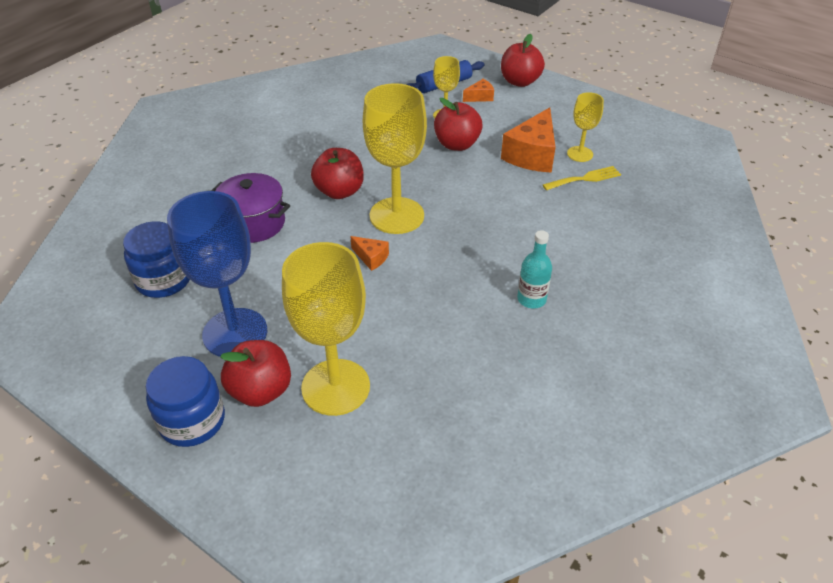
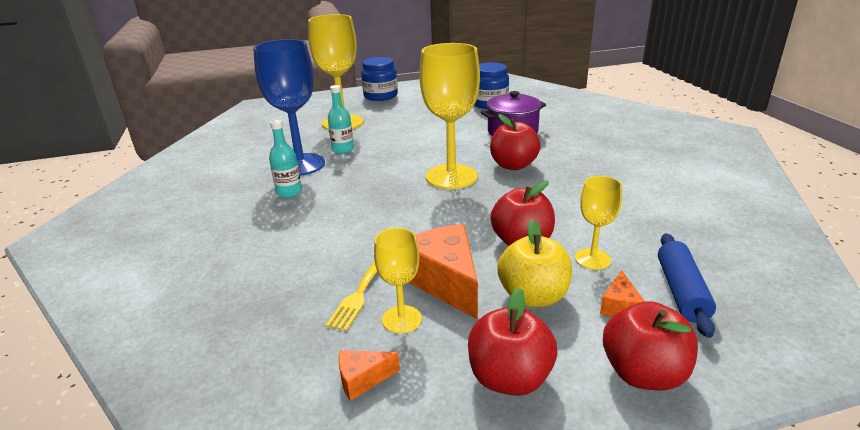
camera: 130 degrees right, 15 degrees down
(235, 333) = (419, 111): blue goblet -> blue goblet (300, 165)
(261, 390) = (372, 109): red apple -> red apple (509, 378)
(371, 258) = (420, 155): orange cheese -> orange cheese (362, 379)
(412, 326) = (343, 149): none -> turquoise bottle
(505, 122) = (533, 296): none -> yellow apple

